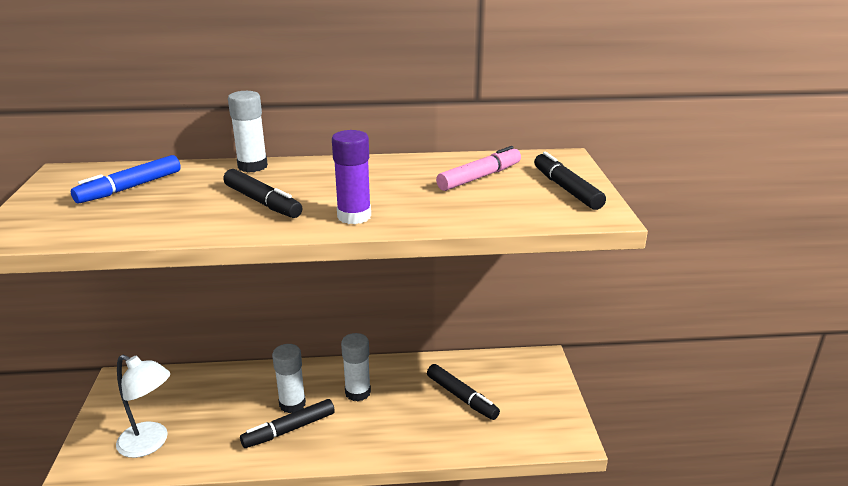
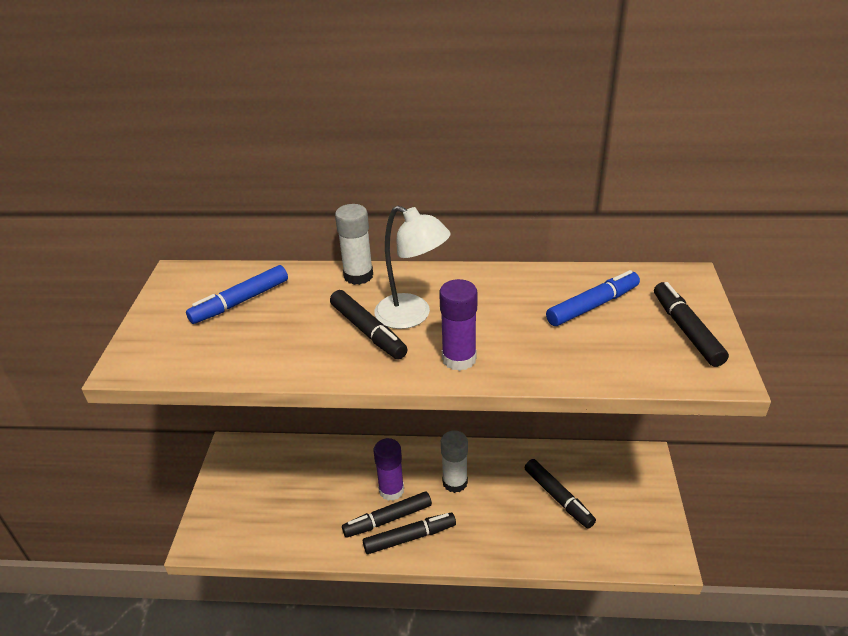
camera: 10 degrees right, 10 degrees up
(150, 443) = (260, 522): white lamp -> white lamp (412, 316)
(292, 404) = (391, 490): white glue stick -> purple glue stick
(313, 443) = (410, 537): none -> black marker
(479, 177) = (592, 306): pink marker -> blue marker

